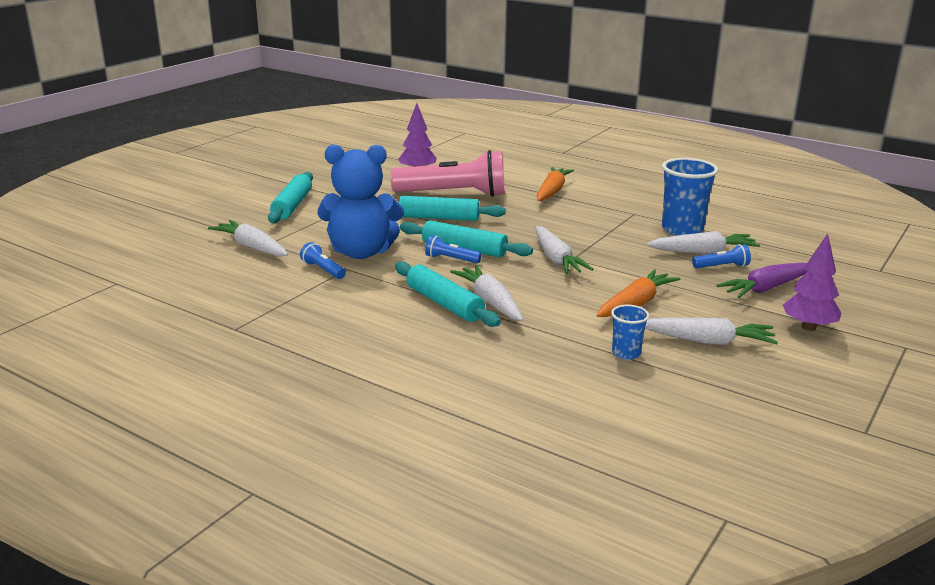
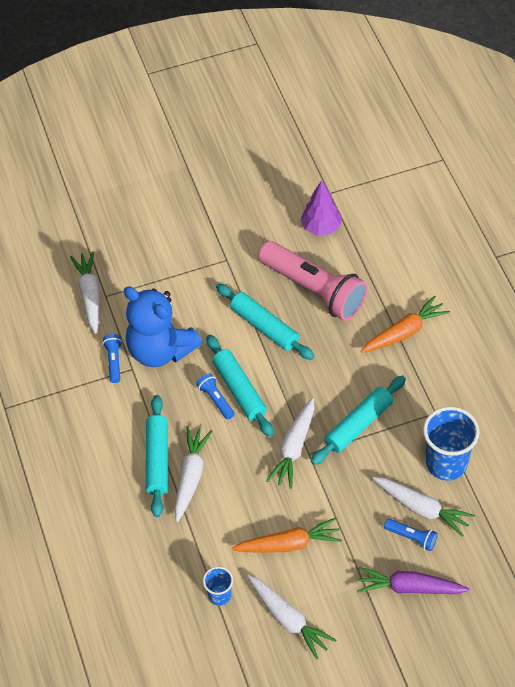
camera: 40 degrees right, 30 degrees up
(292, 205) = (168, 238): turquoise rolling pin -> turquoise rolling pin (358, 424)
(808, 327) = (379, 651): purple tree -> none

